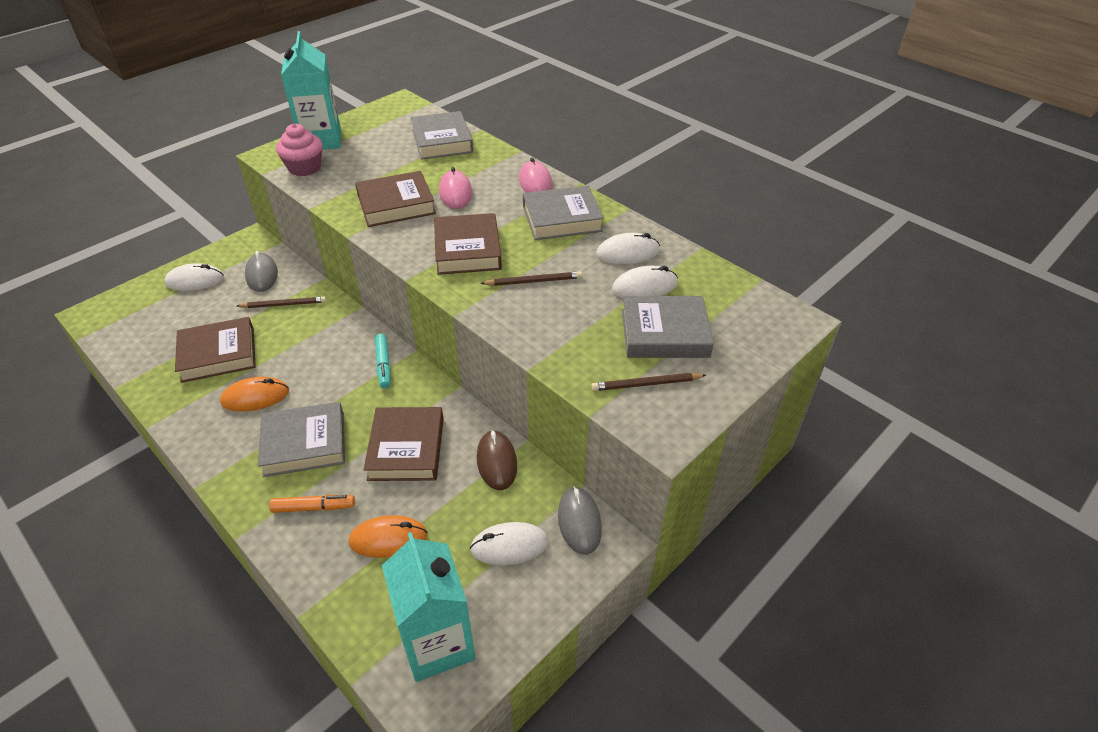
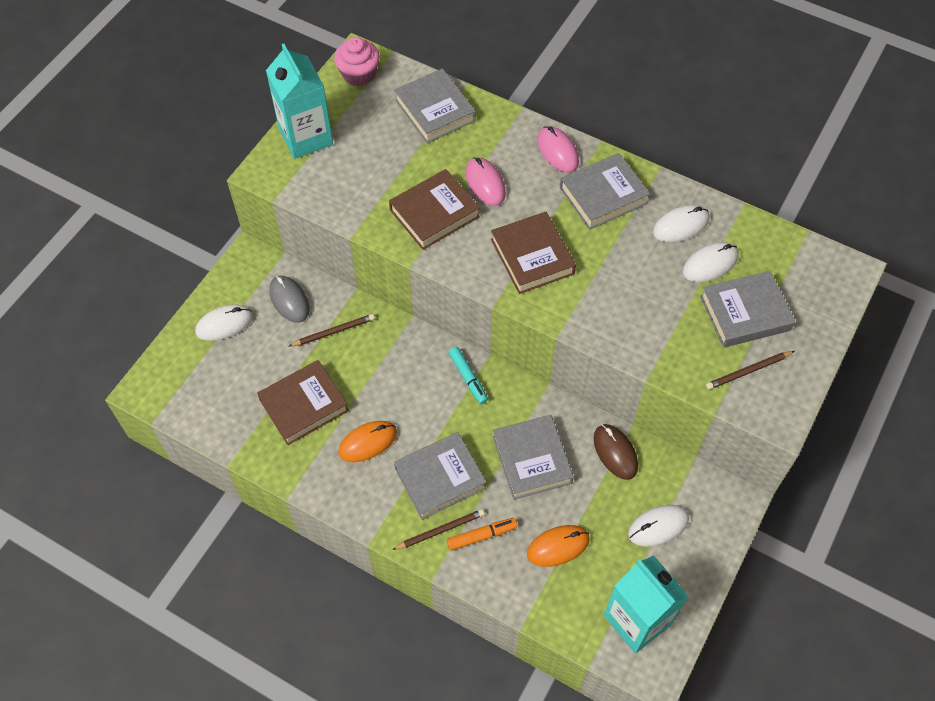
camera: 15 degrees left, 15 degrees up
(304, 167) = (312, 182): pink cupcake -> pink cupcake (359, 74)
(406, 448) = (532, 460): brown book -> grey book
(534, 281) = (610, 281): brown pencil -> brown pencil (440, 530)
(579, 522) = (705, 490): grey mouse -> none

